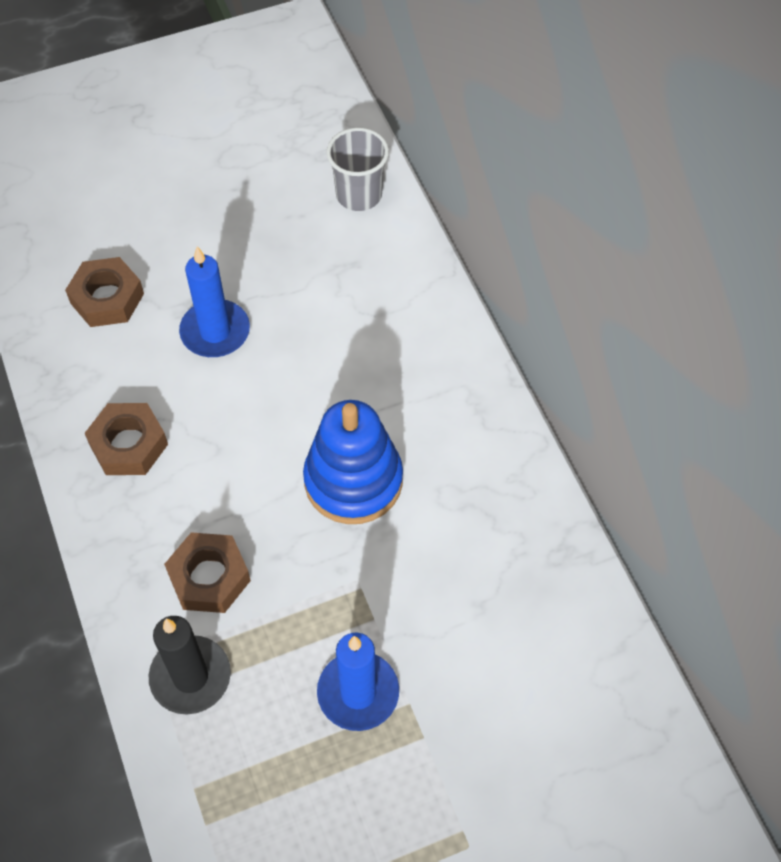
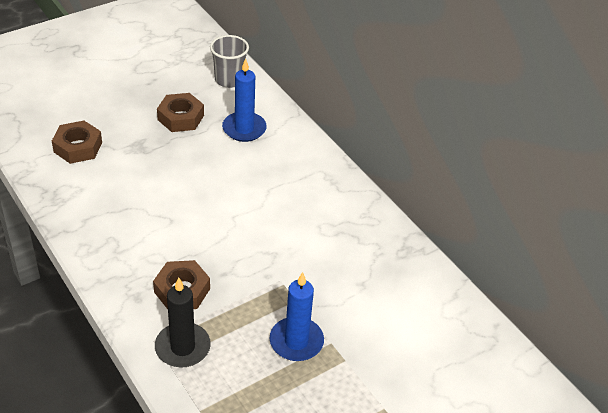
camera: 15 degrees left, 15 degrees down
(128, 444) = (110, 224): brown nut -> brown nut (180, 117)
(215, 332) = (154, 158): blue candle -> blue candle (244, 129)
(353, 481) = (264, 227): blue stacking toy -> none

